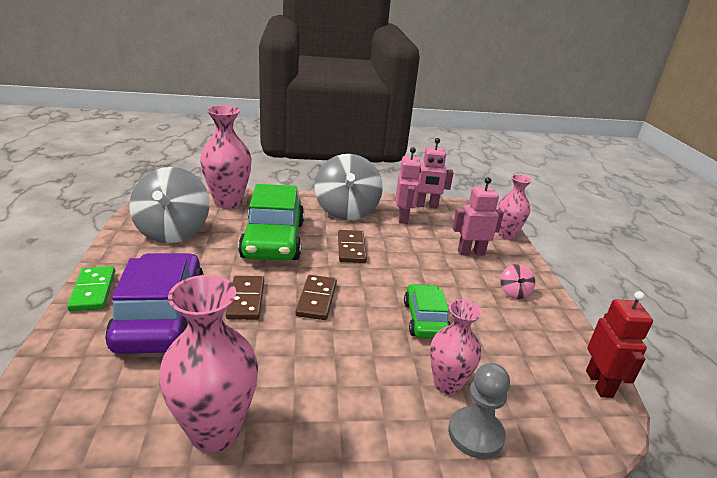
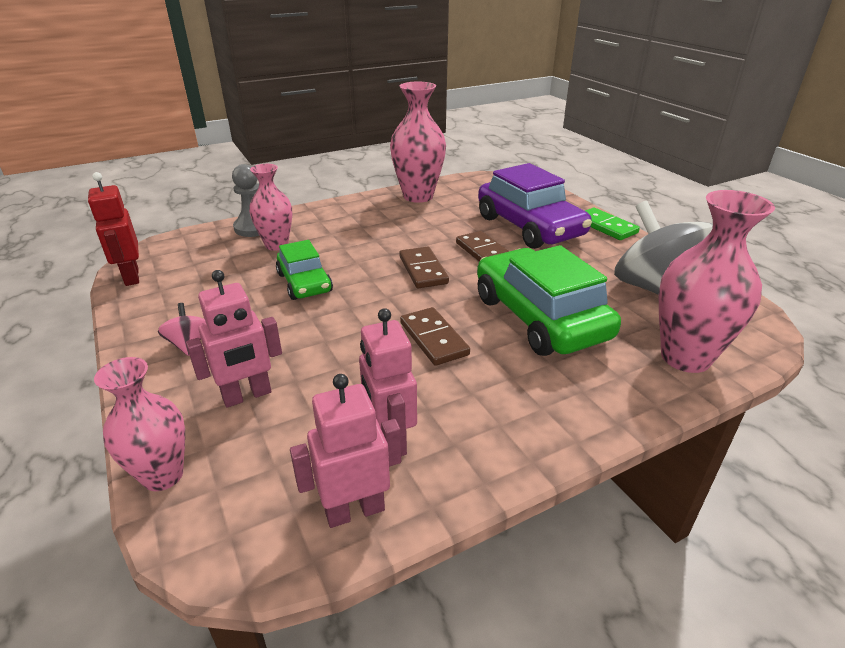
camera: 160 degrees right, 5 degrees up
(346, 211) = (502, 416): grey spinning top -> none

